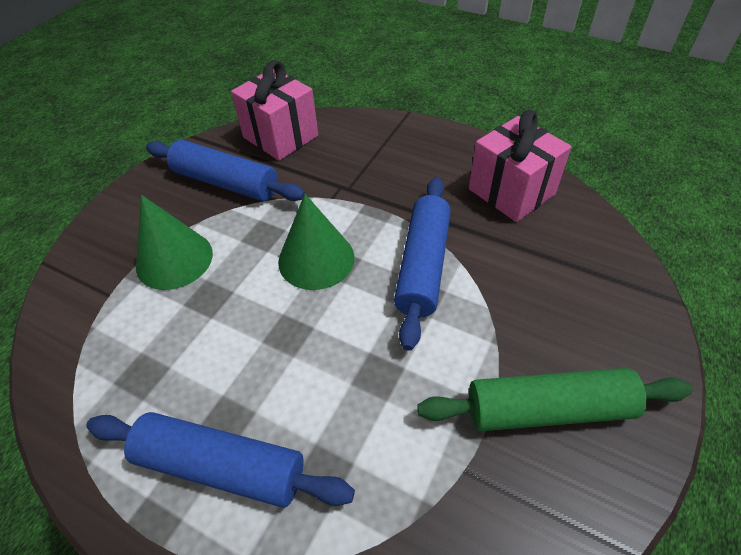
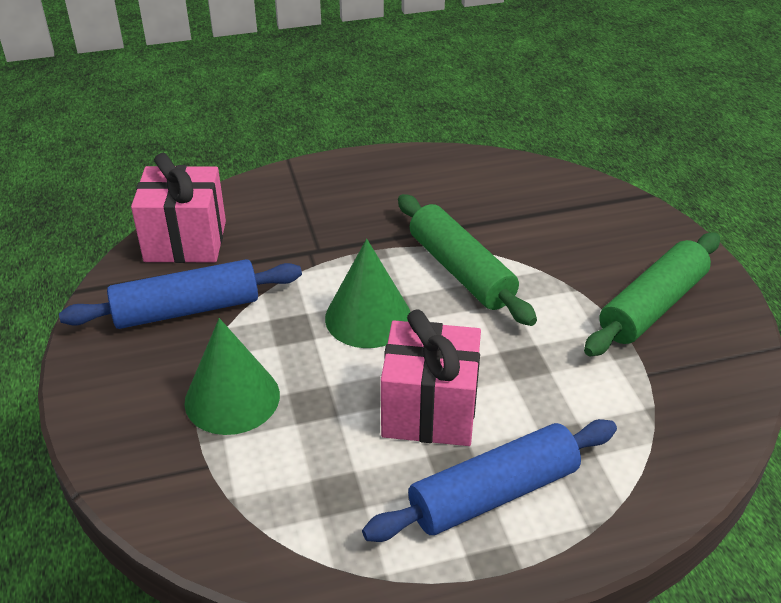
camera: 45 degrees left, 10 degrees down
(422, 266) = (460, 271): blue rolling pin -> green rolling pin
(511, 192) = (459, 181): pink gift -> pink gift (429, 411)

